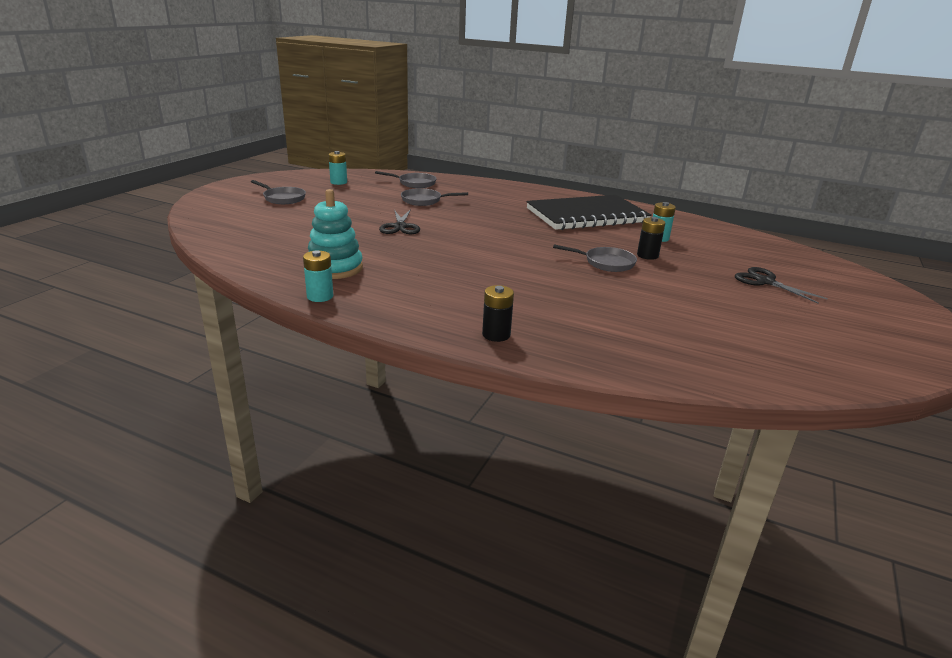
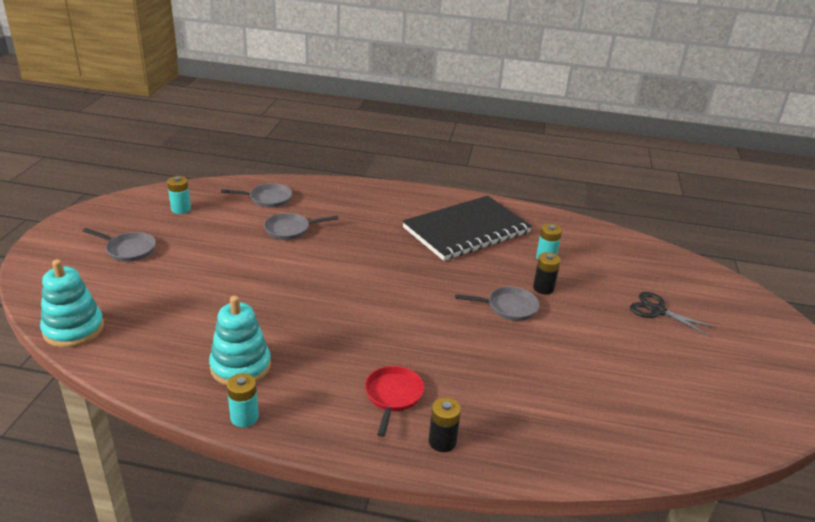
camera: 15 degrees left, 5 degrees up
(211, 233) = (73, 329): none -> turquoise stacking toy
(400, 227) = (282, 281): black scissors -> none
(463, 301) = (393, 396): none -> red pan

